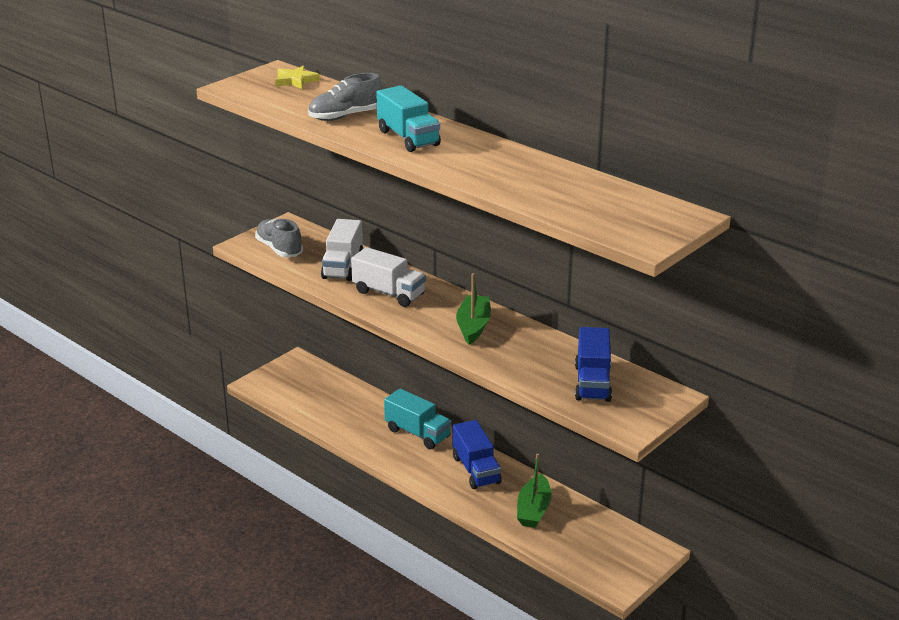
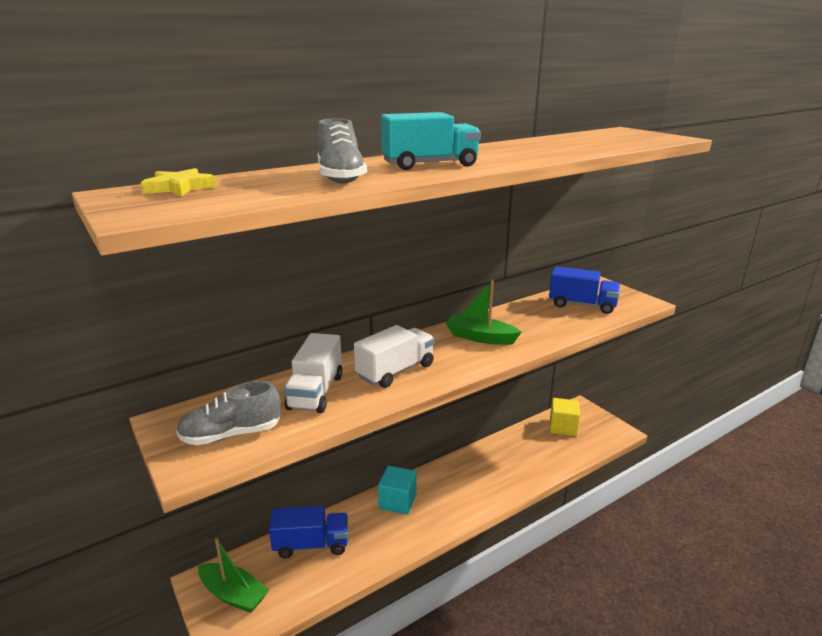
camera: 75 degrees left, 5 degrees down
(343, 266) = (316, 392): white truck -> white truck turned 75 degrees clockwise
(418, 433) = (397, 501): turquoise truck -> turquoise cube
(476, 470) = (467, 474): blue truck -> blue truck (311, 544)
(533, 510) = (528, 453): green boat -> green boat (233, 594)
(600, 535) = (563, 427): none -> yellow cube

